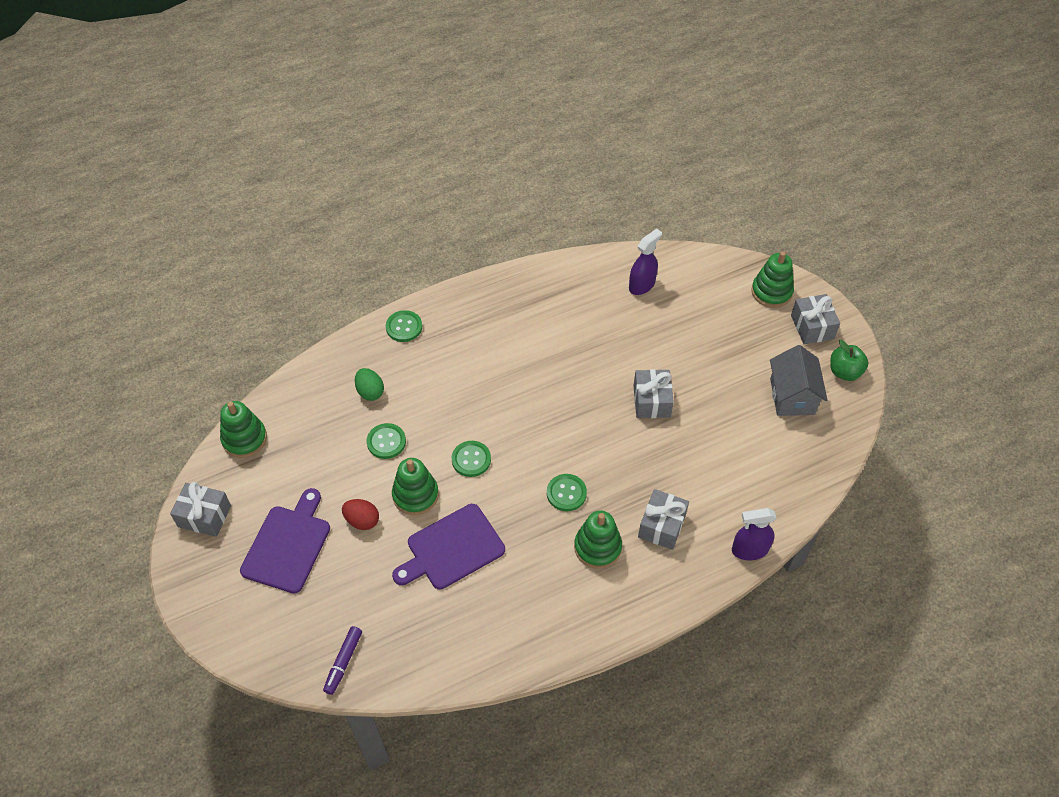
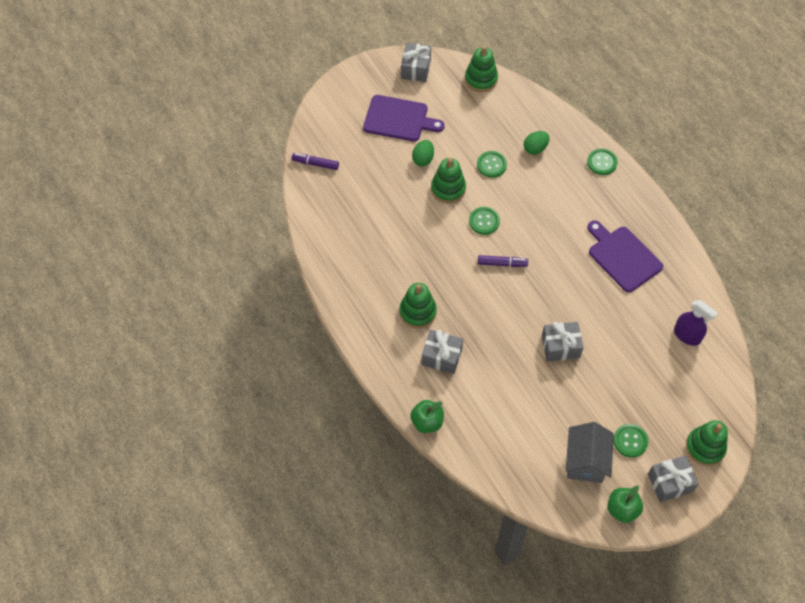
camera: 85 degrees right, 5 degrees up
(362, 520) = (423, 159): red egg -> green egg
(452, 549) = (406, 217): purple cutting board -> purple cutting board (622, 257)
(535, 447) = (502, 263): none -> purple marker
(566, 493) = (462, 288): green button -> green button (630, 441)
(749, 550) = (427, 422): purple spray bottle -> green apple
(792, 396) = (585, 461): grey house -> grey house turned 75 degrees counterclockwise

